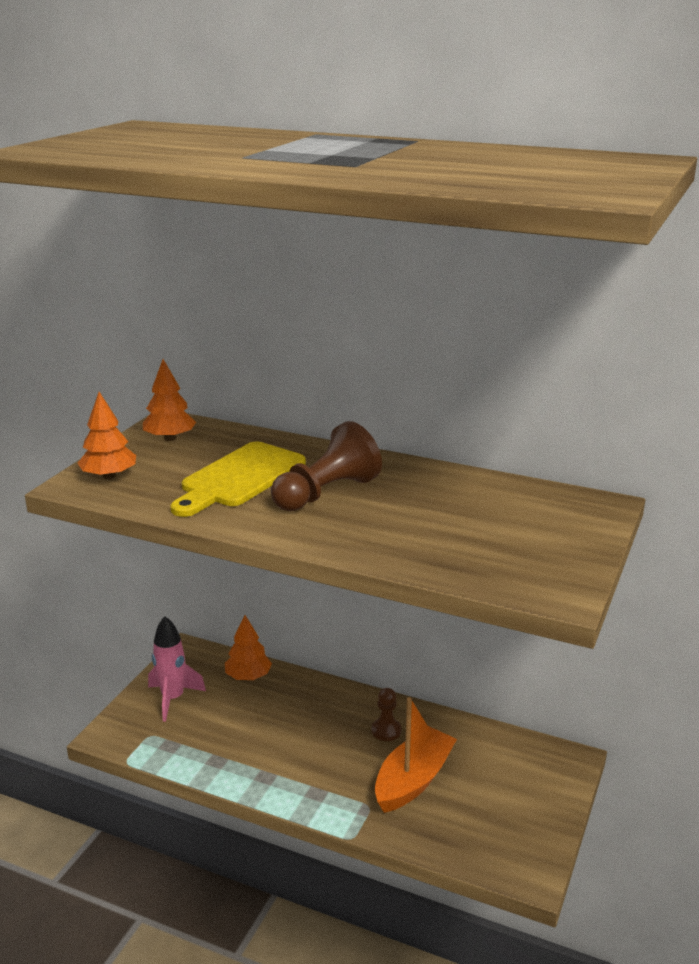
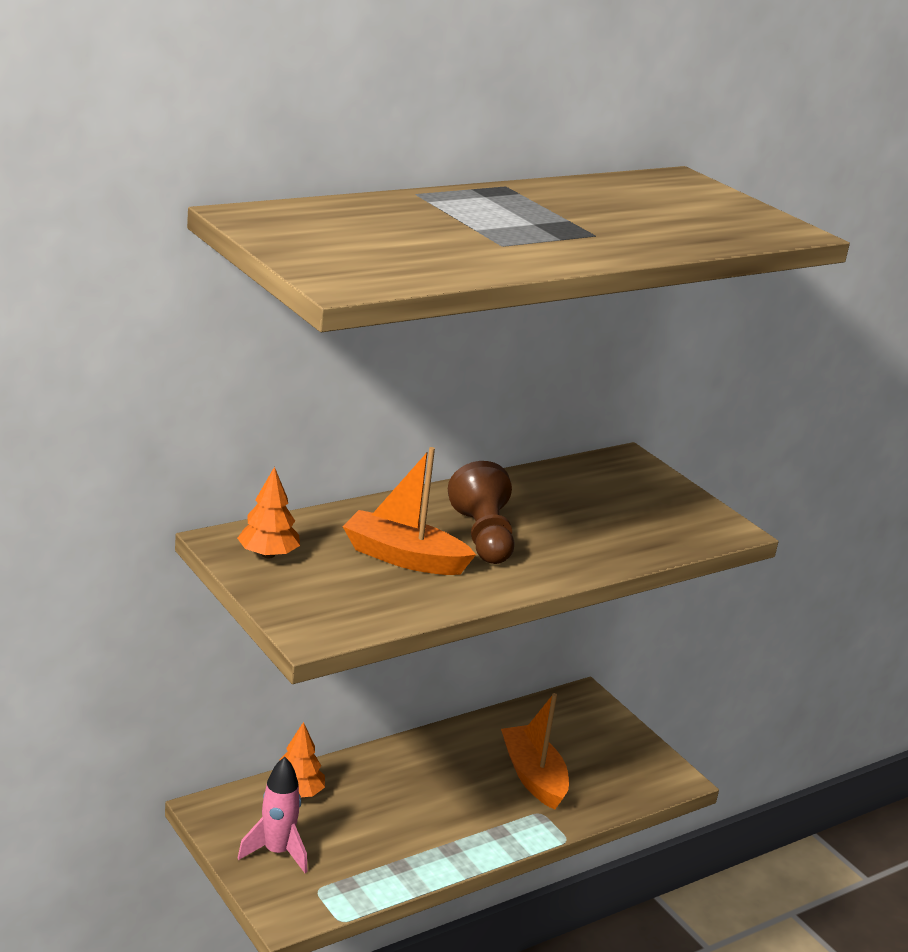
camera: 60 degrees left, 0 degrees up
(109, 476) = (315, 611): orange tree -> none
(239, 478) = (404, 558): yellow cutting board -> orange boat
(386, 730) = (460, 758): brown pawn -> none

